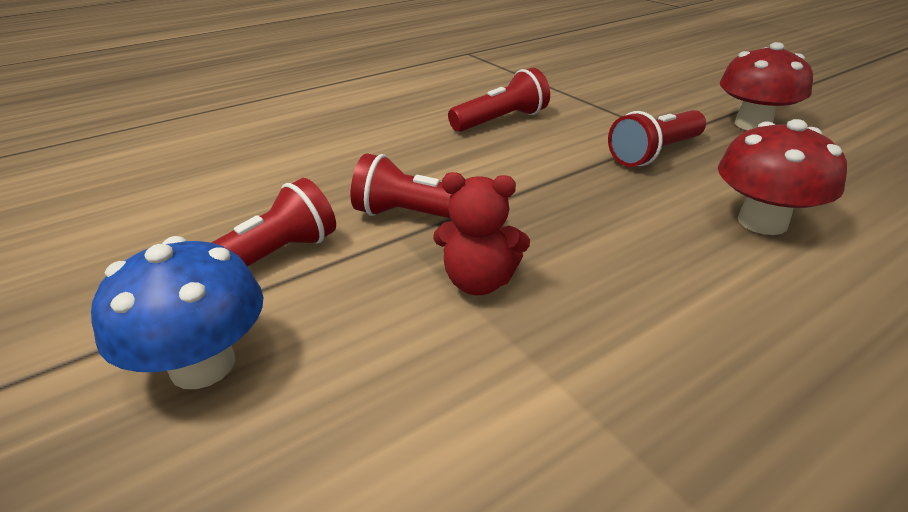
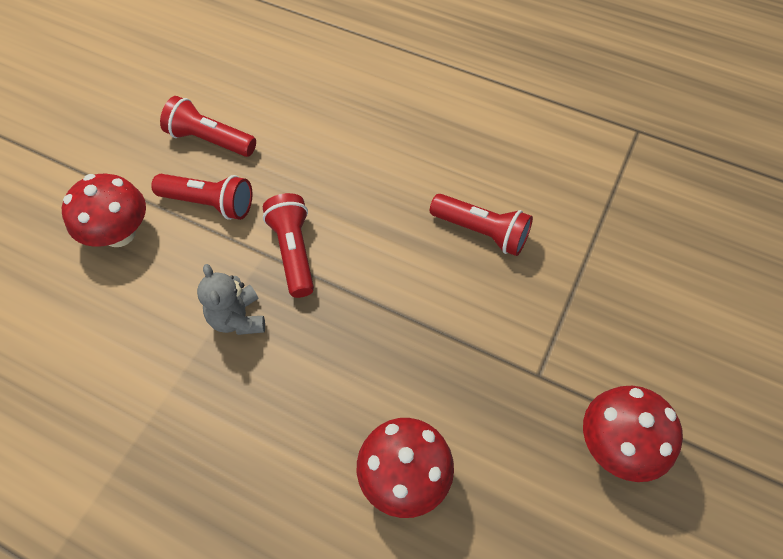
camera: 60 degrees right, 25 degrees up
(203, 365) = (119, 233): blue mushroom -> red mushroom
(479, 282) = (238, 318): red teddy bear -> grey teddy bear
(655, 153) = (488, 371): red flashlight -> red flashlight (210, 140)

